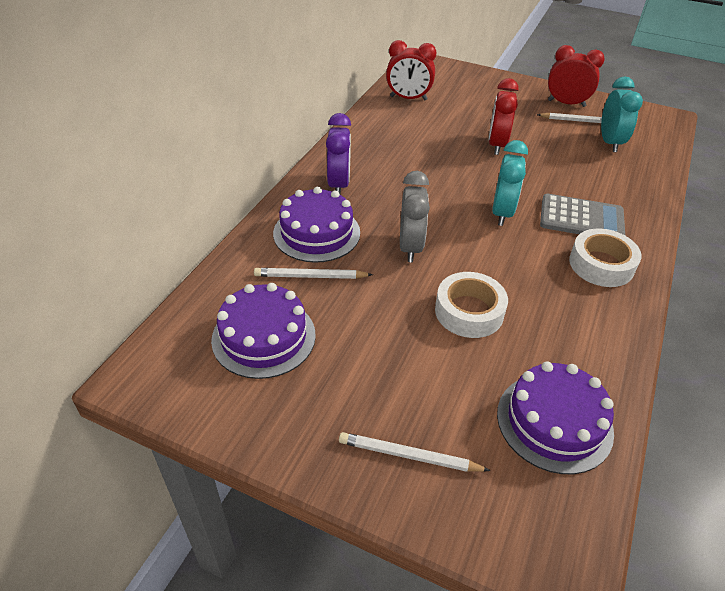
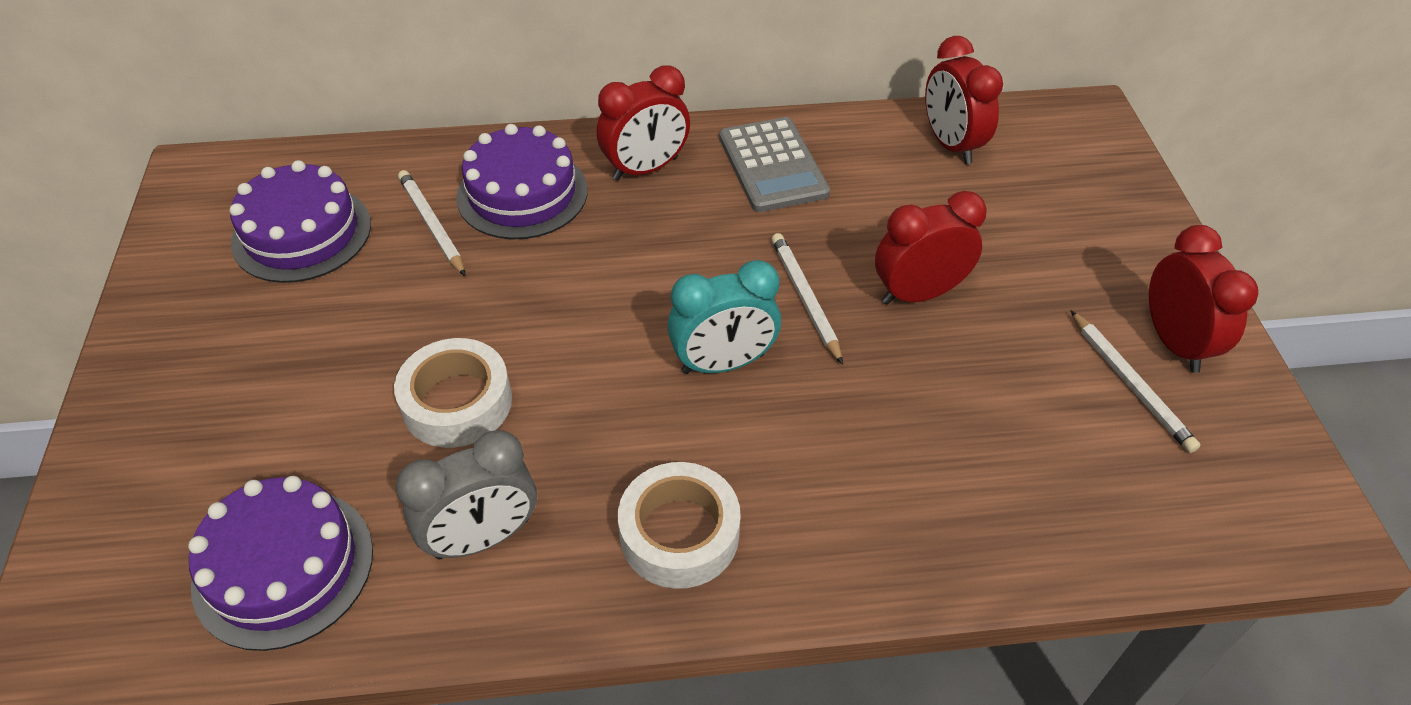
camera: 60 degrees right, 5 degrees up
(339, 184) = (645, 169): purple clock -> red clock
(409, 455) = (168, 433): white pencil -> white pencil (805, 298)
(410, 247) = (558, 292): grey clock -> grey clock (482, 538)
(581, 218) = (793, 471): grey calculator -> grey calculator (772, 165)
(610, 142) = (1096, 449): turquoise clock -> none

